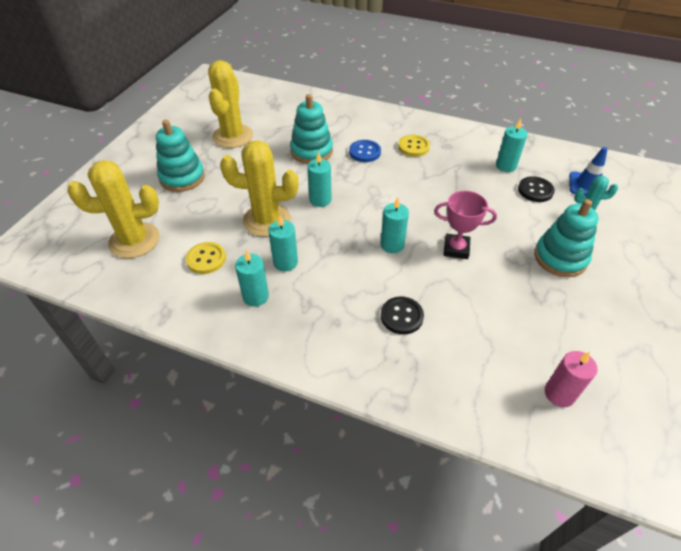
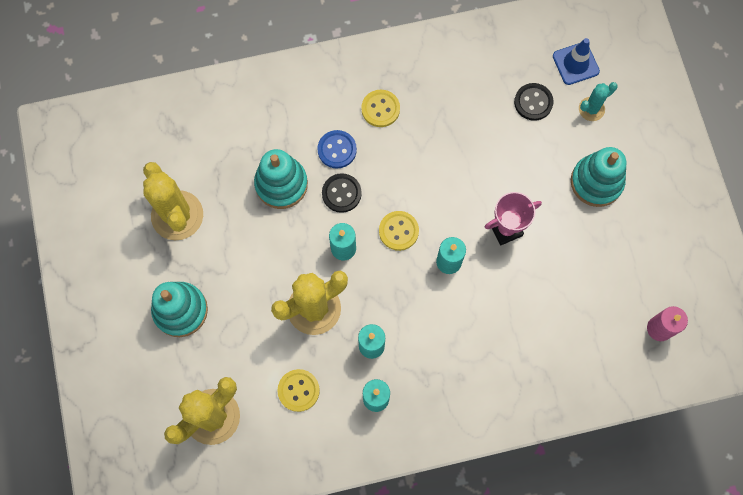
camera: 35 degrees left, 25 degrees up
(369, 210) = (398, 231): none -> yellow button
(401, 316) = (507, 336): black button -> black button (341, 193)
(506, 166) = (487, 82): turquoise candle -> none

